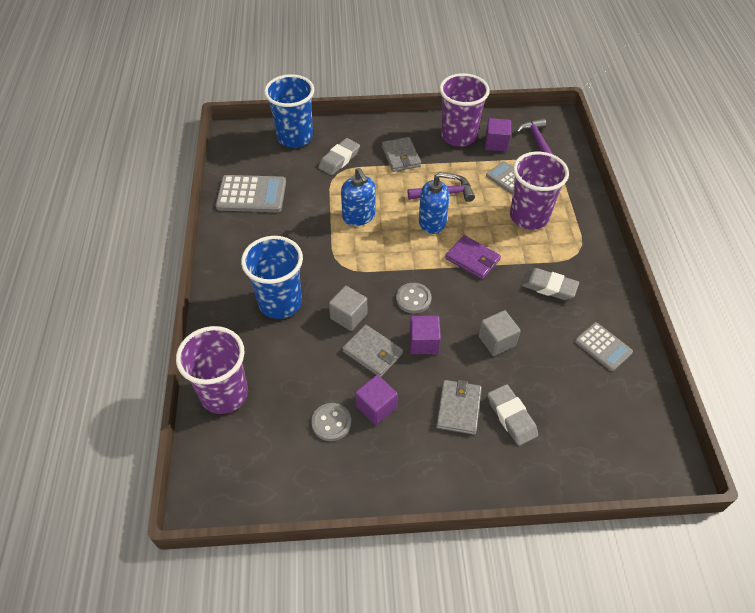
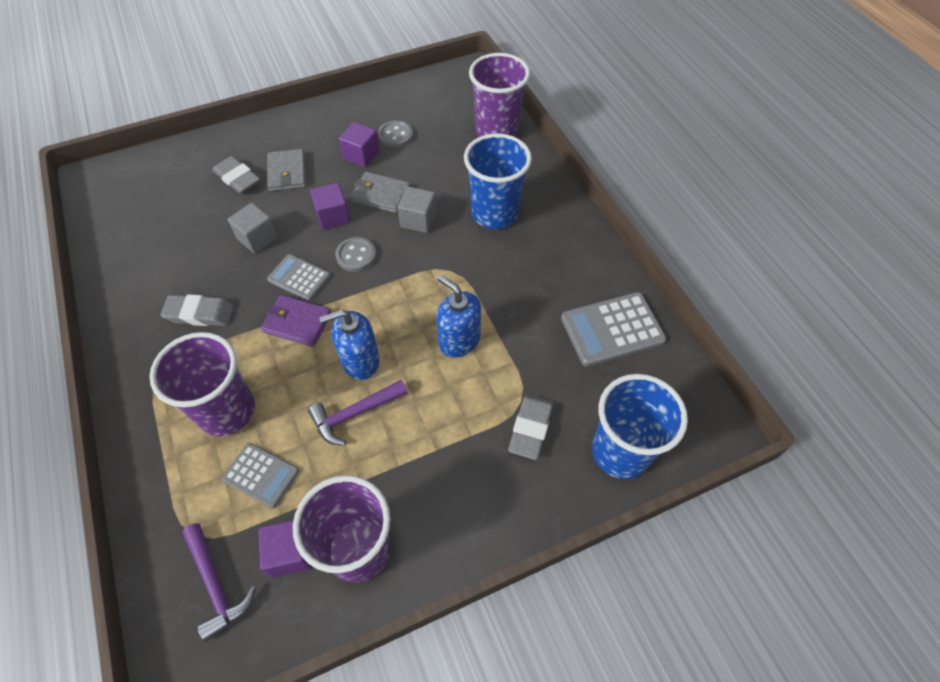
camera: 160 degrees right, 5 degrees up
(401, 156) = (440, 466): grey wallet -> none
(603, 347) = (141, 262): grey calculator -> grey calculator (299, 278)

